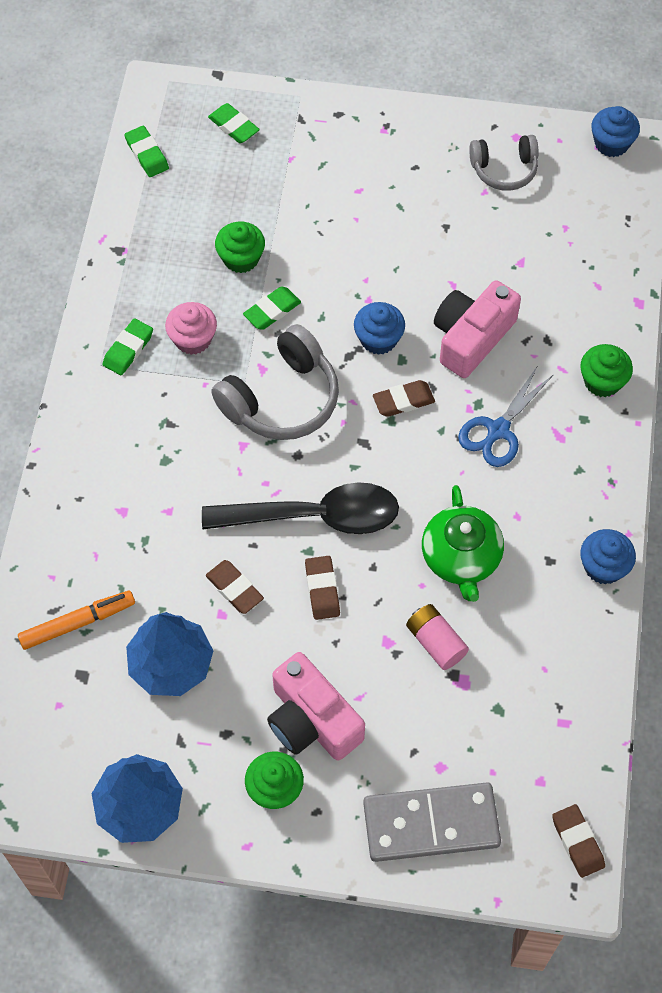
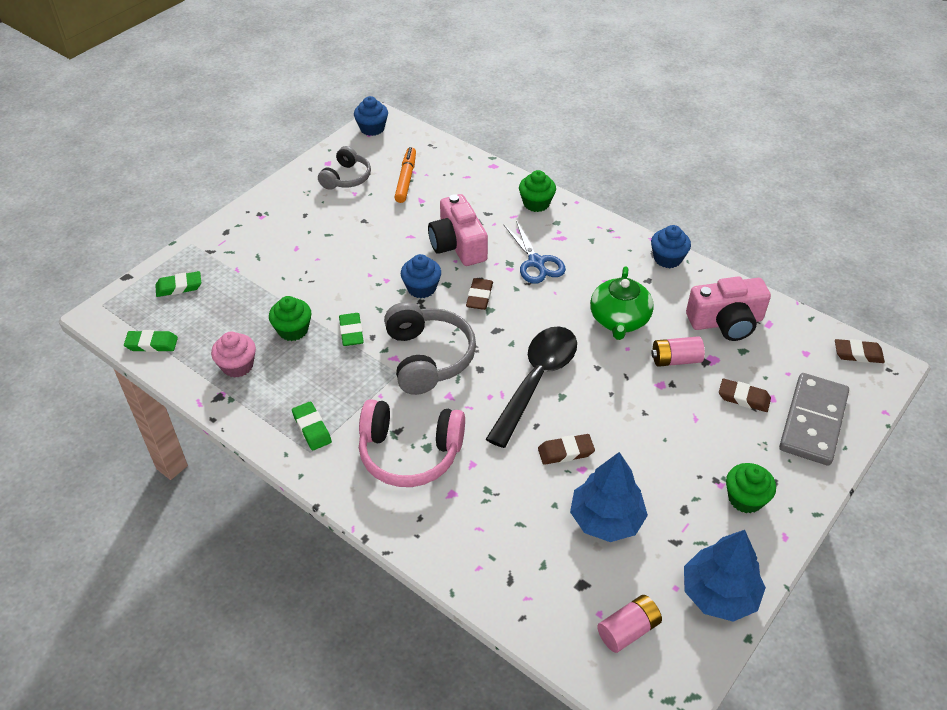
camera: 60 degrees left, 15 degrees down
(53, 738) = (628, 630): none -> pink battery
(77, 623) = (532, 567): orange marker -> orange marker (406, 179)
(149, 449) = (410, 453): none -> pink headphones
(193, 339) = (336, 386): pink cupcake -> pink cupcake (237, 366)
(312, 720) = (700, 453): pink camera -> pink camera (726, 322)
(322, 589) = (598, 402): brown eraser -> brown eraser (743, 398)
(461, 558) = (619, 320): green teapot -> green teapot turned 75 degrees clockwise

